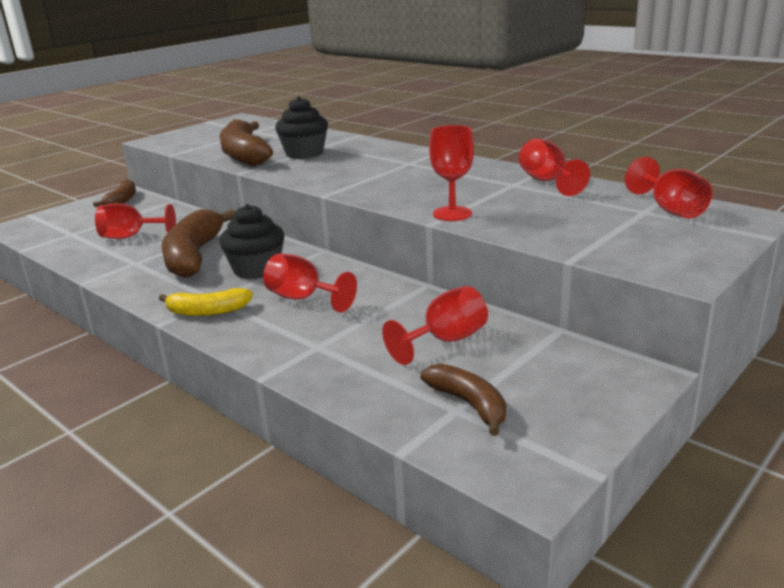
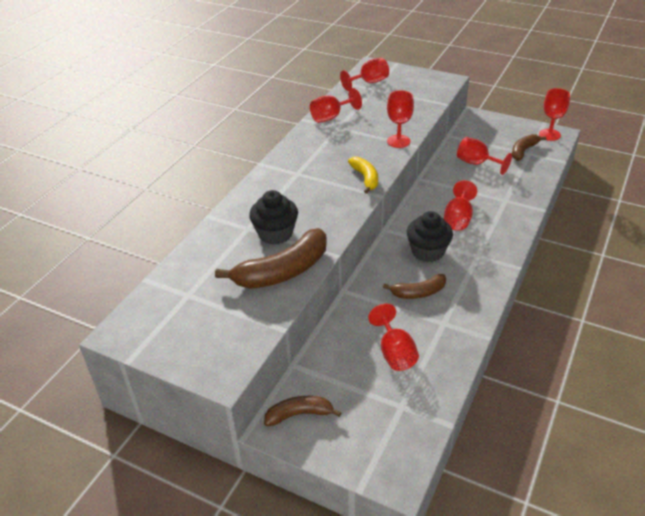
camera: 105 degrees left, 15 degrees up
(194, 256) = (418, 292): brown banana -> brown banana, size x0.56
(207, 311) = (494, 252): yellow banana -> yellow banana (365, 178)
(531, 464) = (549, 135): none -> red goblet

